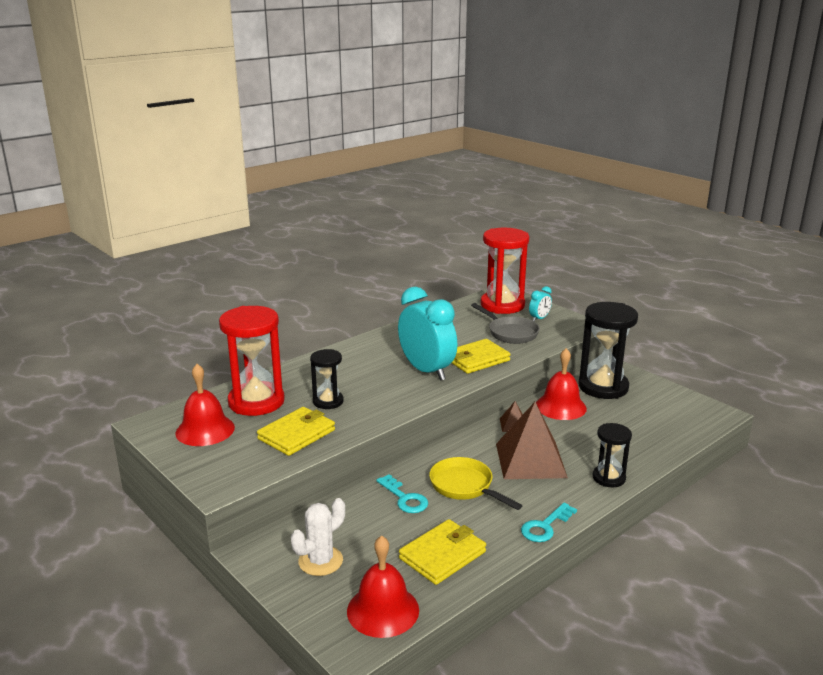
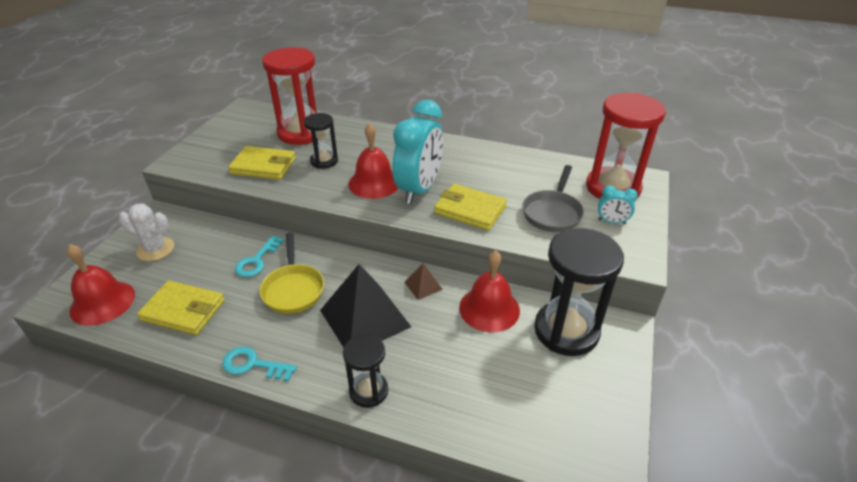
camera: 60 degrees right, 15 degrees up
(205, 430) = (248, 129): red bell -> red bell (374, 183)
(465, 486) = (293, 289): yellow pan -> yellow pan turned 150 degrees clockwise
(530, 460) = (365, 318): brown pyramid -> black pyramid

